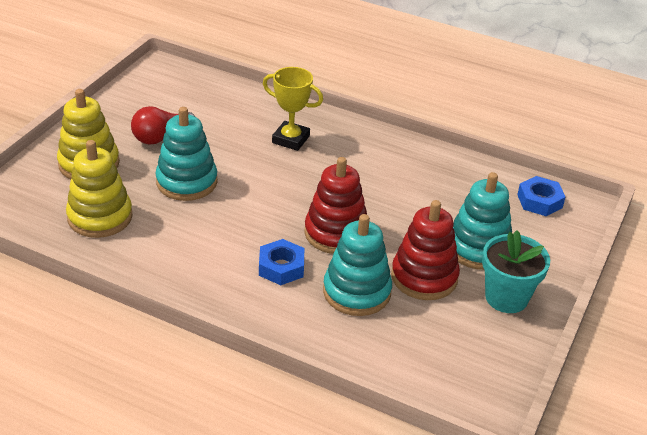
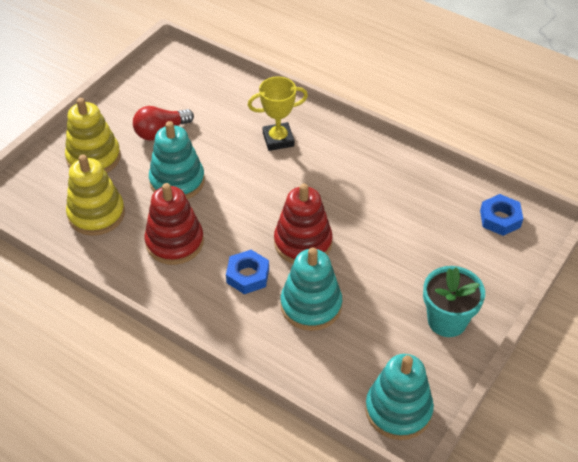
camera: 10 degrees right, 10 degrees up
(291, 139) = (278, 139): yellow trophy -> yellow trophy turned 45 degrees counterclockwise
(424, 277) = (375, 294): red stacking toy -> red stacking toy (175, 242)
(478, 248) = (431, 266): turquoise stacking toy -> turquoise stacking toy (398, 410)

